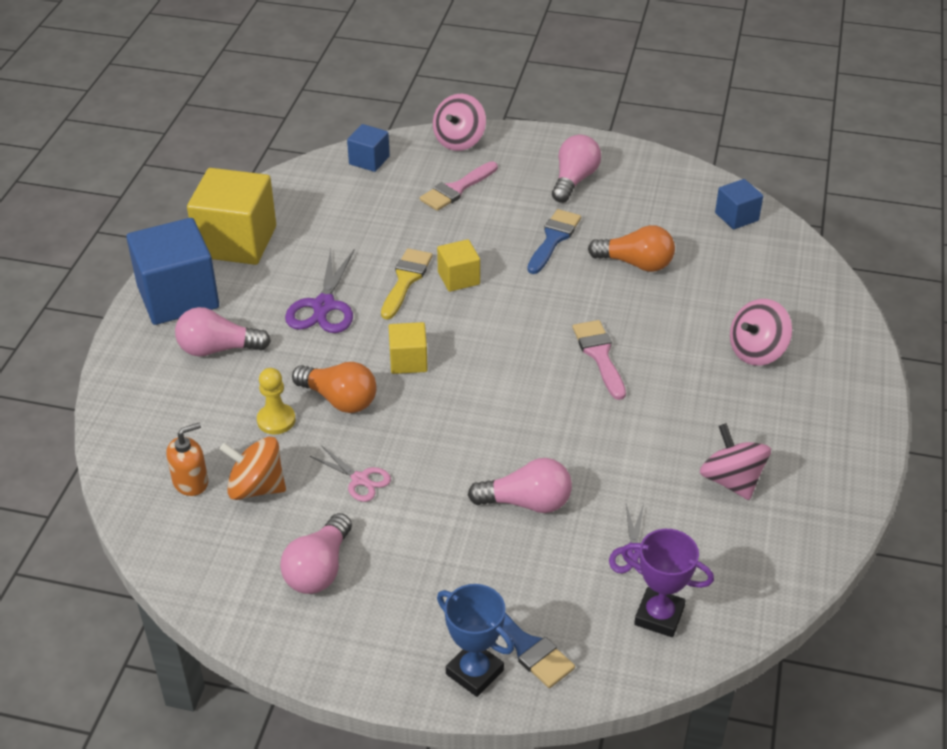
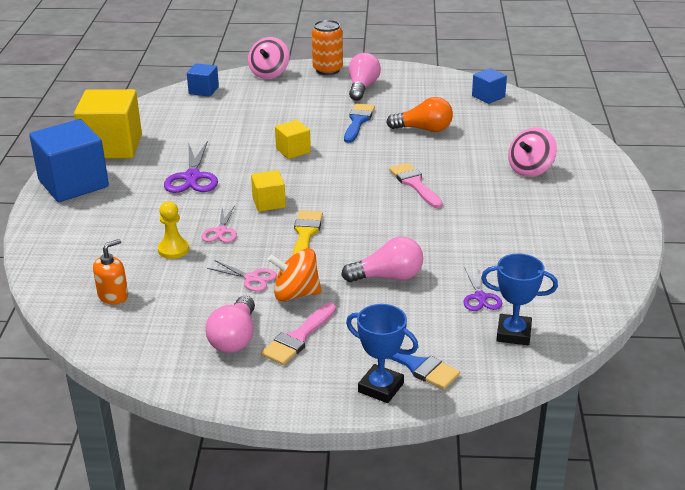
camera: 10 degrees left, 10 degrees down
(218, 349) = (114, 211): pink light bulb -> none
(256, 487) = (168, 293): orange spinning top -> orange spinning top (296, 294)
(339, 399) = (221, 231): orange light bulb -> pink scissors
(405, 280) = (252, 156): yellow brush -> yellow brush (305, 235)
(456, 189) = (276, 100): pink brush -> pink brush (298, 337)
(536, 143) = (327, 70): none -> orange can
(659, 616) = (513, 333): purple trophy -> blue trophy
(731, 480) = (539, 246): pink spinning top -> none

